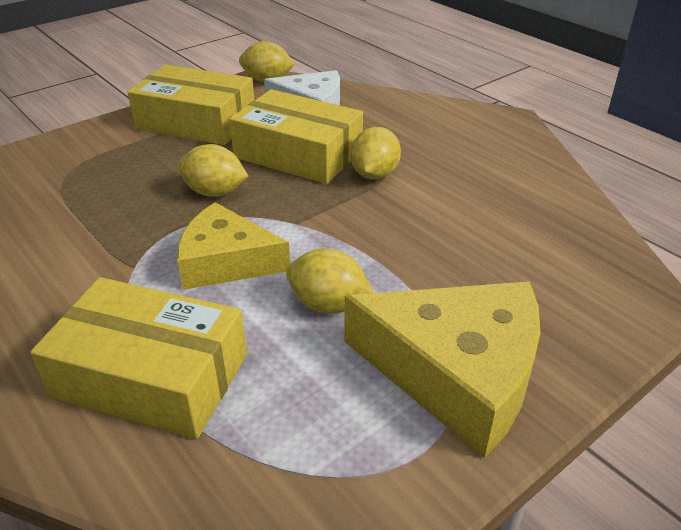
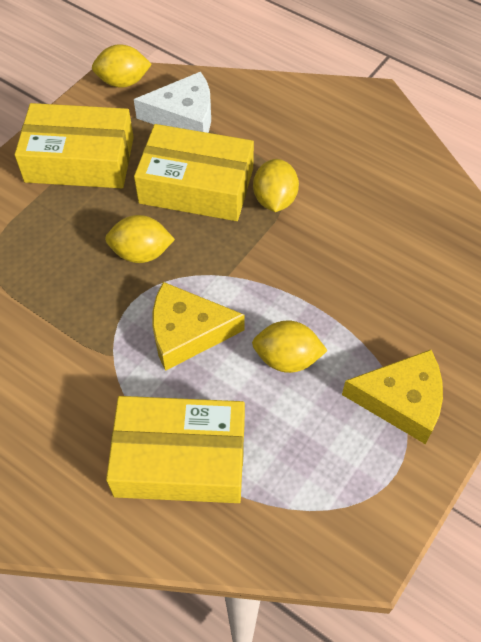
camera: 15 degrees left, 20 degrees up
(456, 373) = (401, 400): yellow cheese -> yellow cheese, size x0.67

